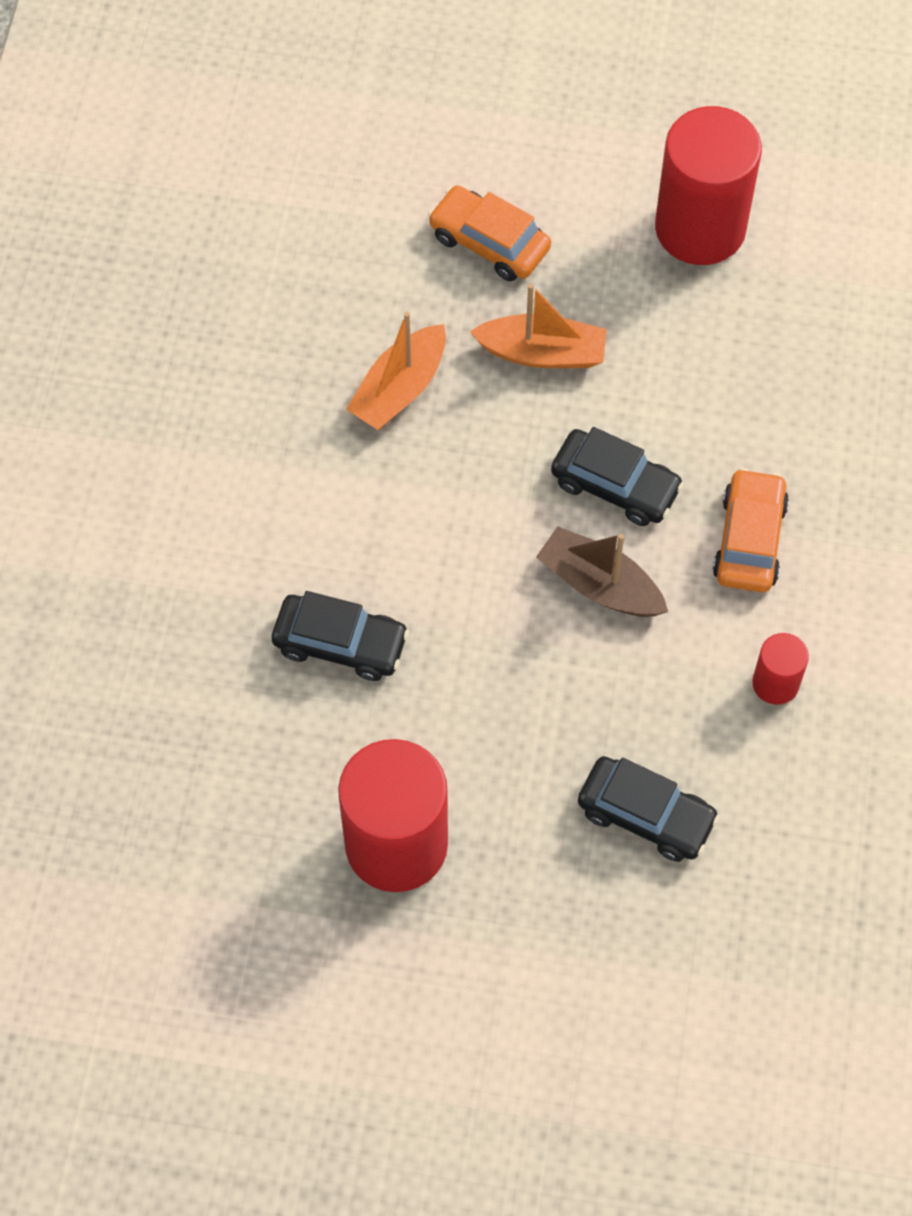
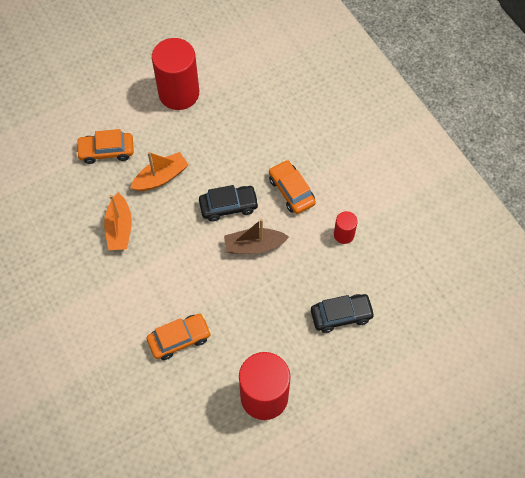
camera: 40 degrees left, 0 degrees up
(340, 644) = (179, 339): black car -> orange car

